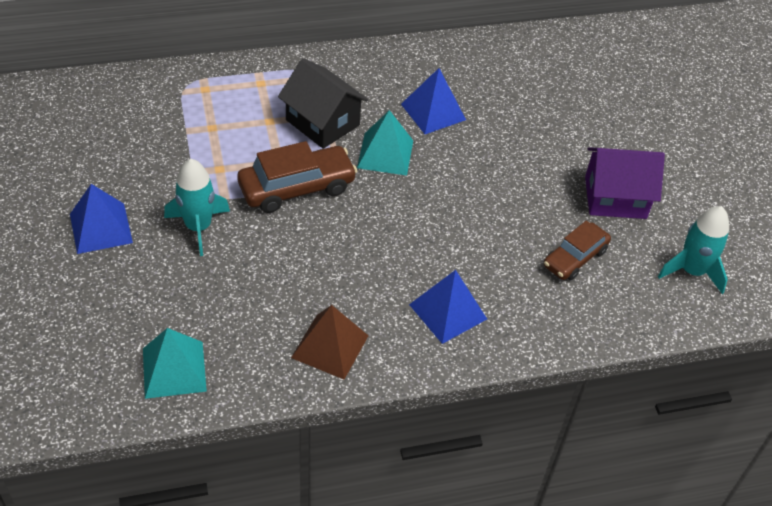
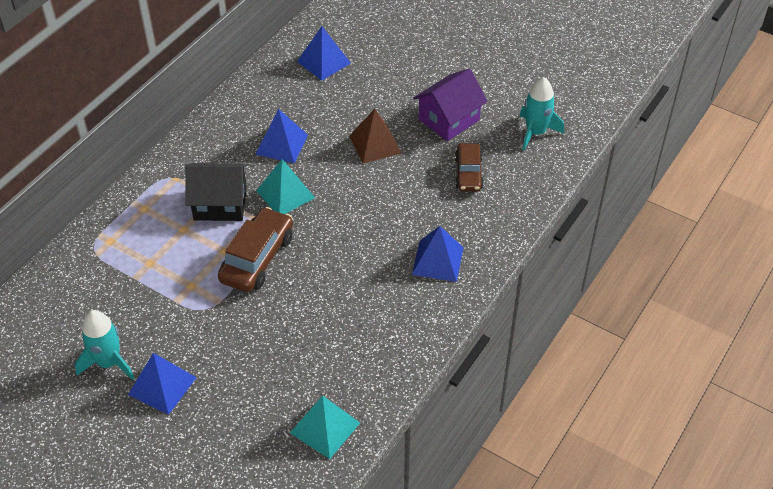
camera: 40 degrees left, 0 degrees up
(198, 227) = (227, 333): turquoise rocket -> turquoise rocket (109, 363)
(330, 346) = (397, 336): brown pyramid -> brown pyramid (375, 144)
(556, 70) = (323, 62): none -> blue pyramid

